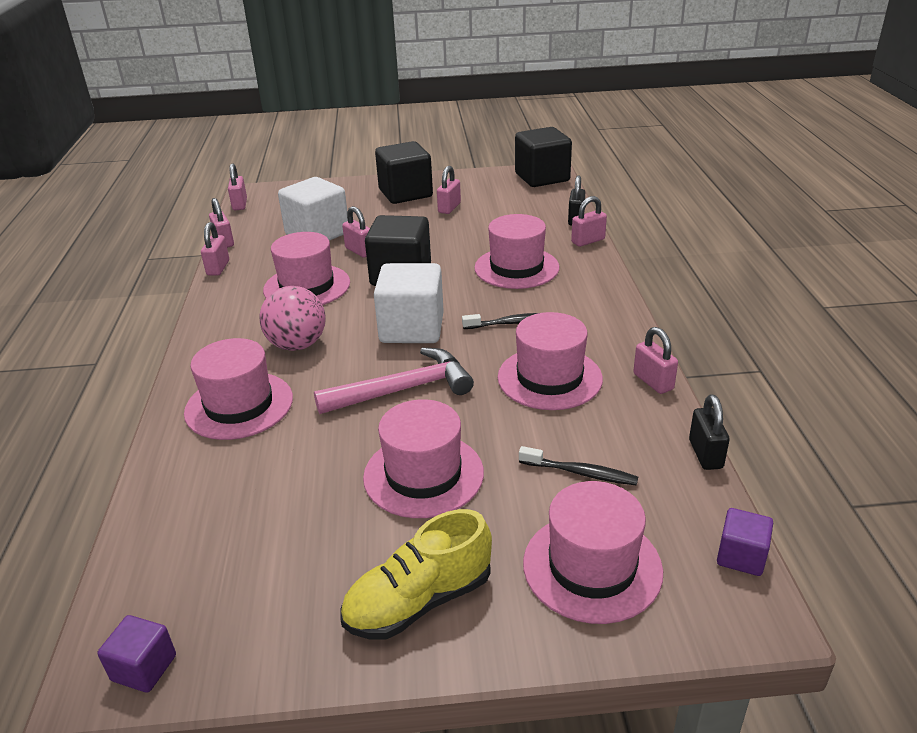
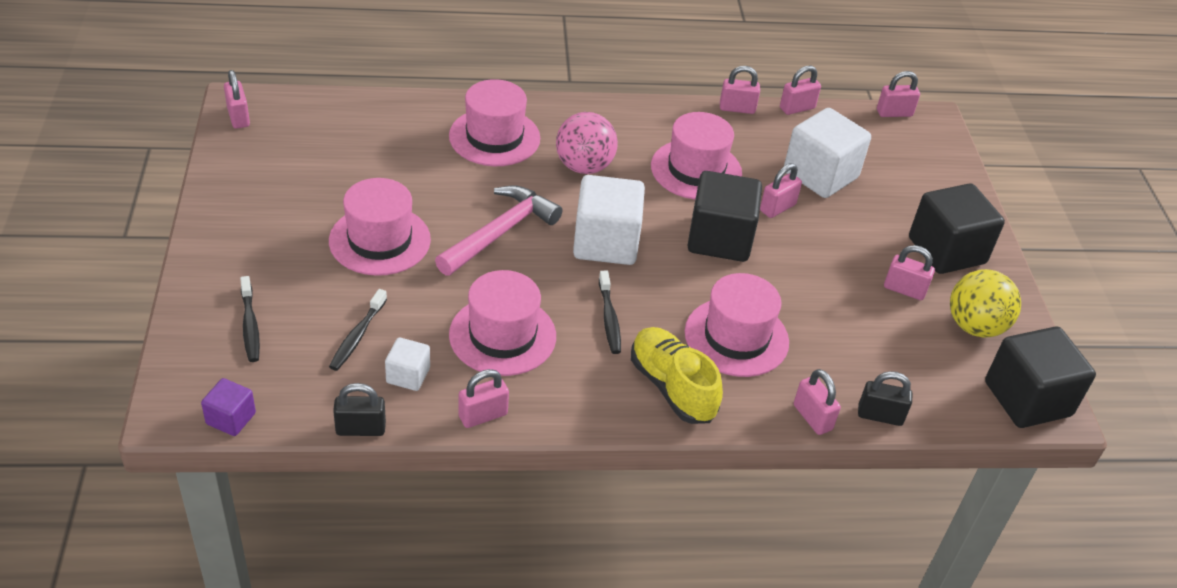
camera: 85 degrees right, 10 degrees up
(144, 668) = (238, 117): purple cube -> pink padlock
(403, 390) = (500, 233): pink hammer -> pink hammer turned 120 degrees counterclockwise
(419, 601) = (249, 232): yellow shoe -> yellow shoe (672, 387)
(481, 188) = (974, 326): none -> yellow ball
(592, 566) = (250, 325): pink hat -> black toothbrush
(623, 431) = (408, 375): none -> white cube

